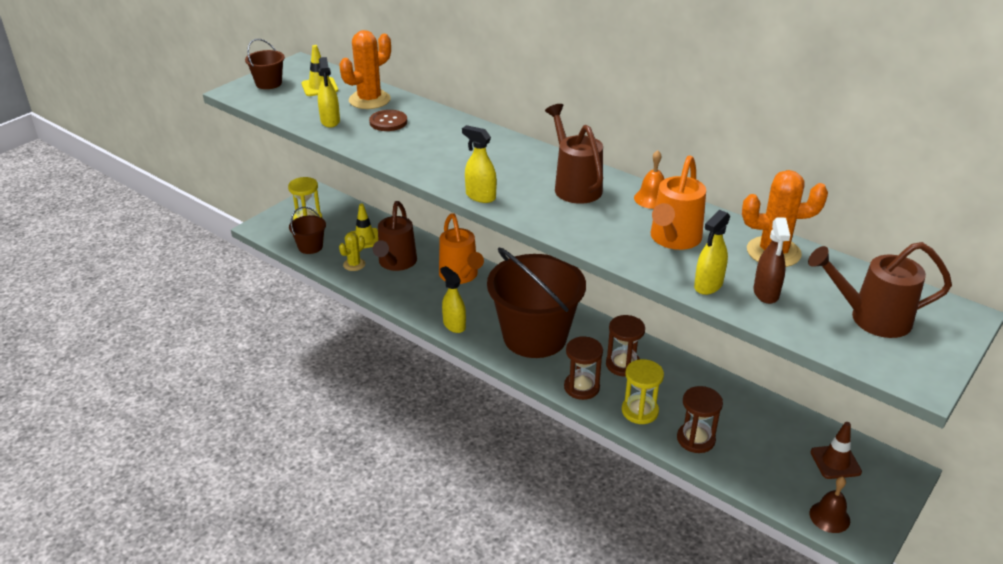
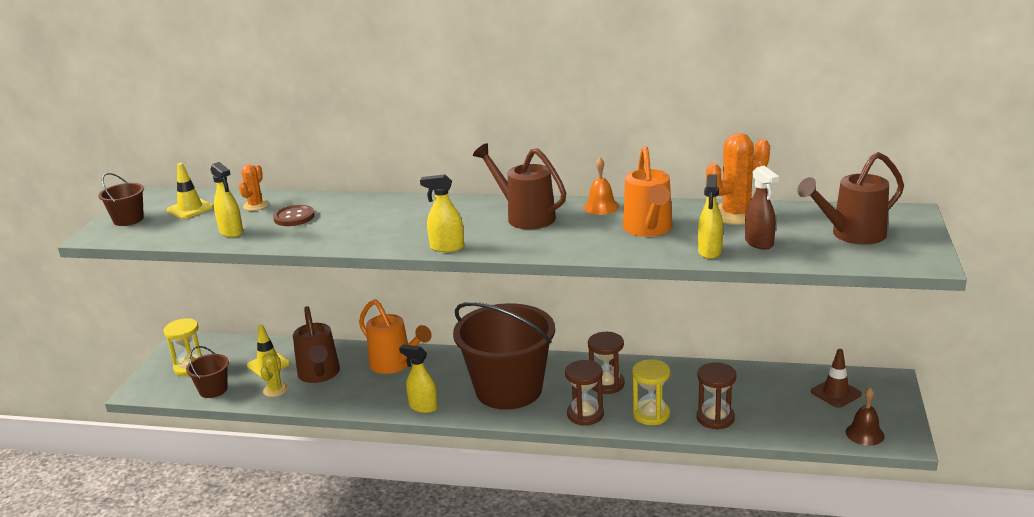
camera: 25 degrees left, 10 degrees down
(369, 100) = (255, 205): orange cactus -> orange cactus, size x0.56

